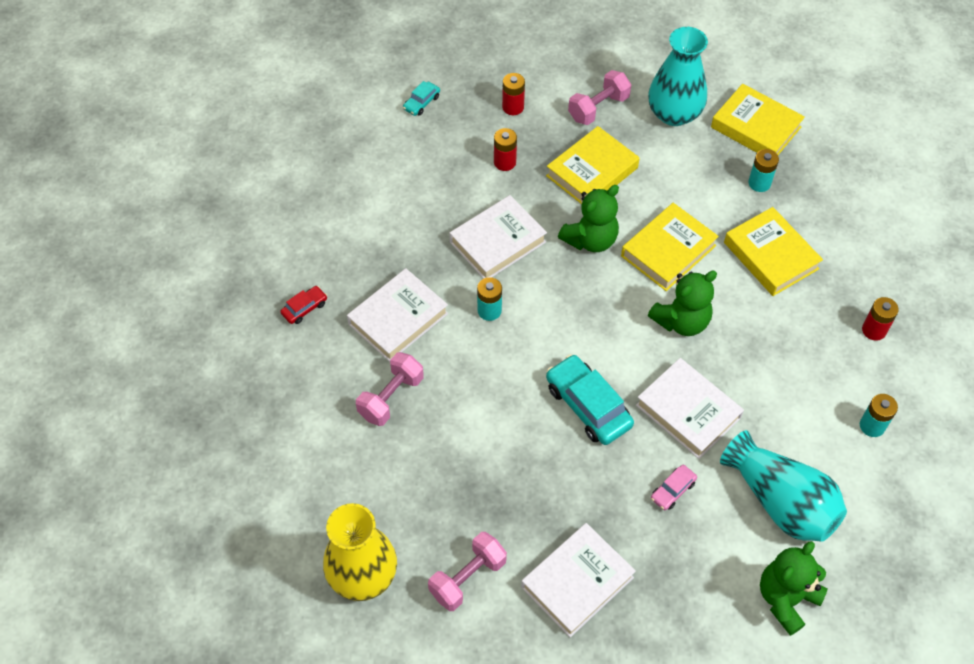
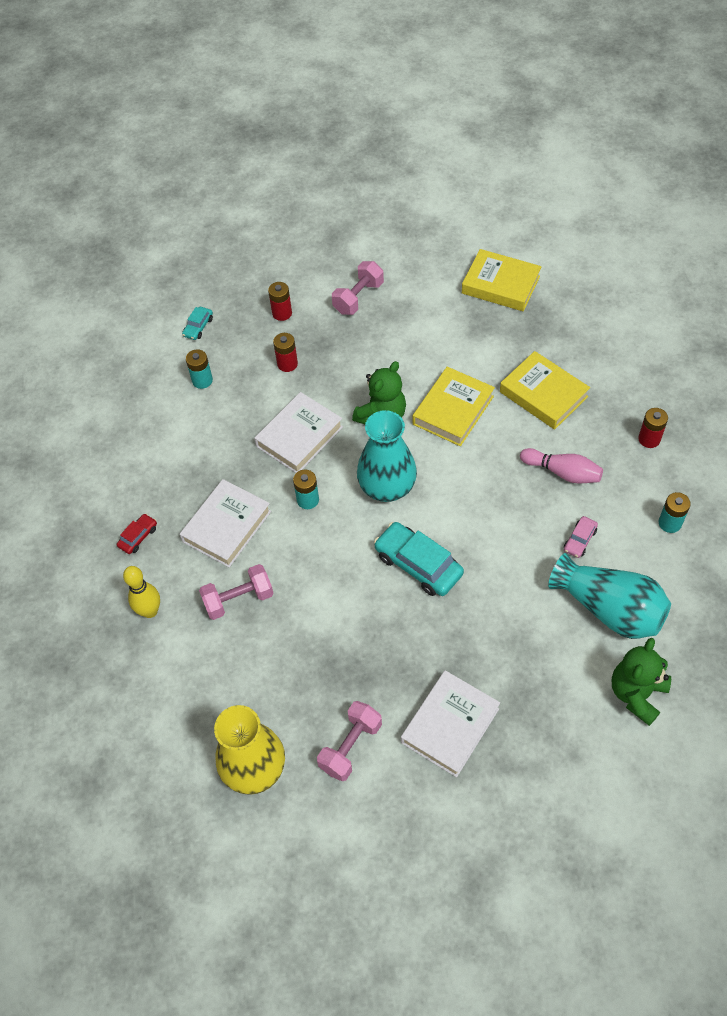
camera: 10 degrees left, 0 degrees up
(297, 388) = (150, 611): none -> yellow bowling pin
(391, 397) = (238, 599): pink dumbbell -> pink dumbbell turned 45 degrees clockwise
(592, 172) = (367, 355): yellow book -> none
(672, 490) = (512, 622): pink car -> pink car (579, 540)
(674, 114) = (426, 288): turquoise vase -> turquoise vase (387, 487)
(681, 321) = (481, 470): green teddy bear -> none
(688, 411) = (508, 548): white book -> none
(759, 183) = (516, 333): turquoise battery -> turquoise battery (202, 380)
(769, 344) = (562, 472): none -> pink bowling pin

